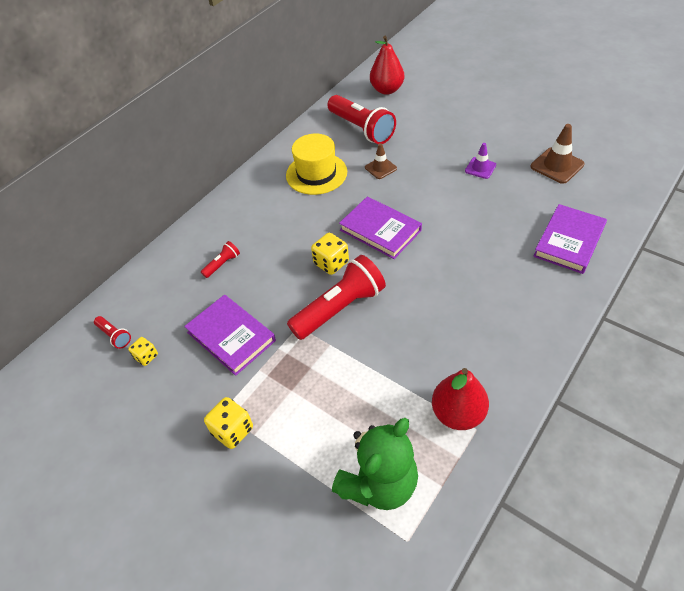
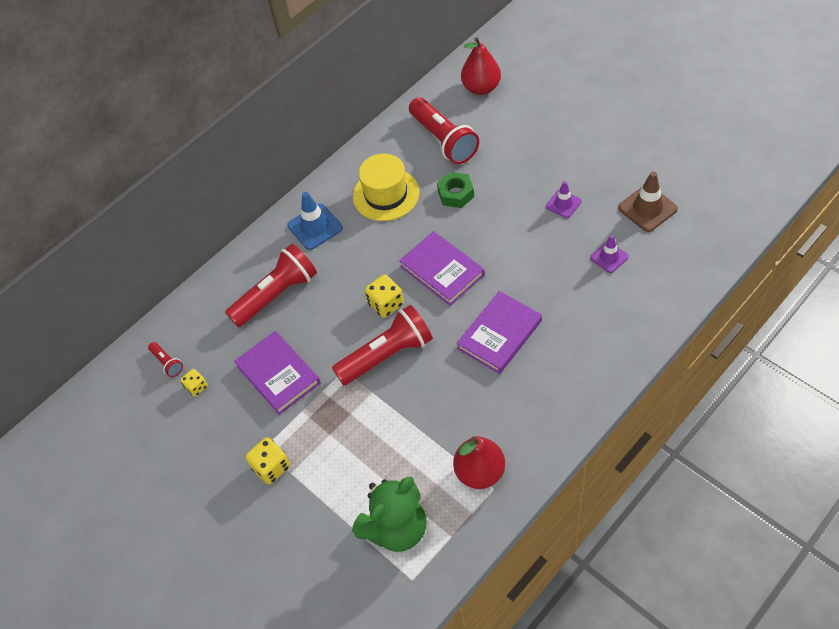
camera: 10 degrees right, 5 degrees up
(222, 264) = (276, 295): red flashlight -> red flashlight, size x2.23
(253, 204) = (315, 227): none -> blue traffic cone
(380, 168) = (456, 194): brown traffic cone -> green nut
(534, 206) = (609, 257): none -> purple traffic cone
(569, 241) = (634, 302): purple book -> purple book (499, 334)

